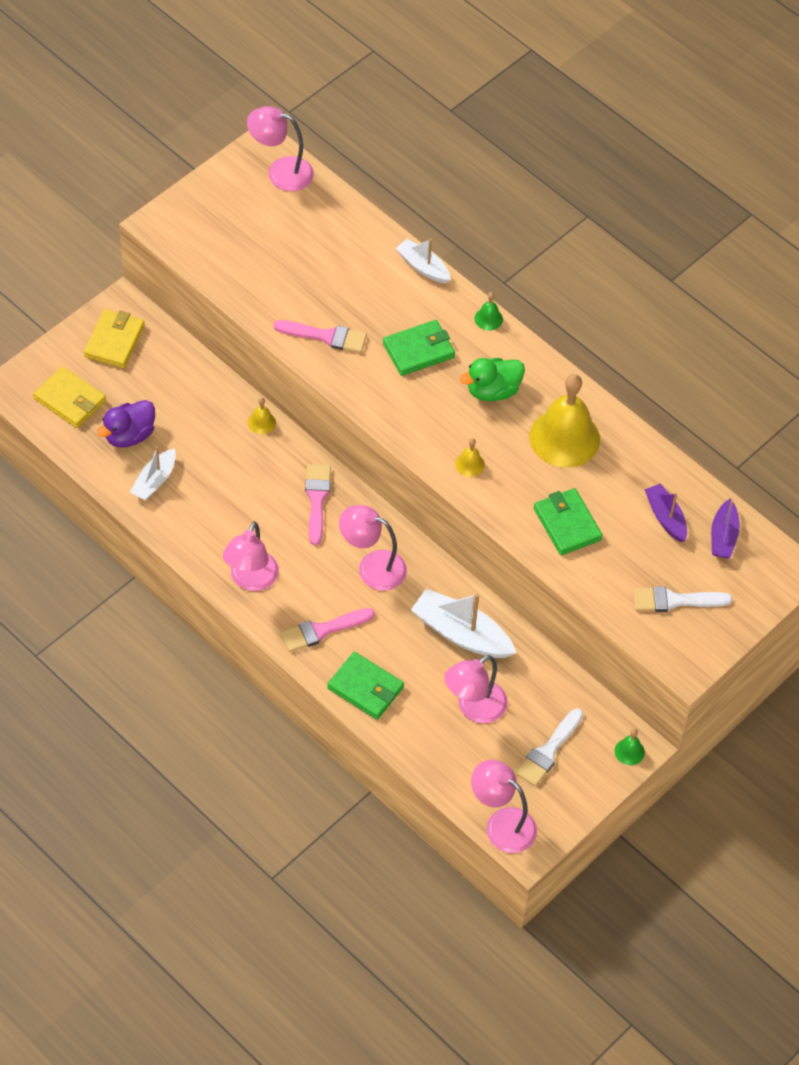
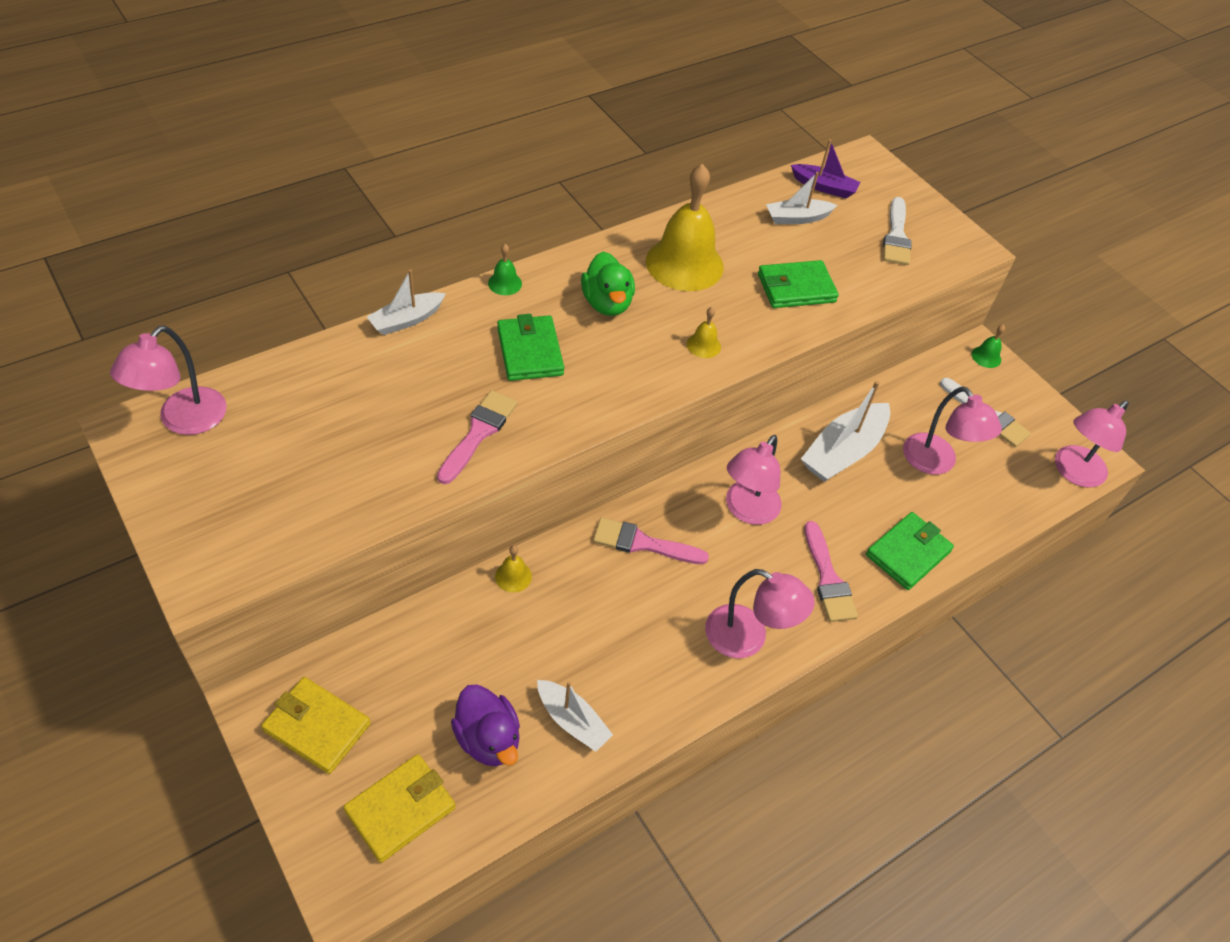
camera: 80 degrees left, 5 degrees down
(665, 517) = (797, 218): purple boat -> white boat

